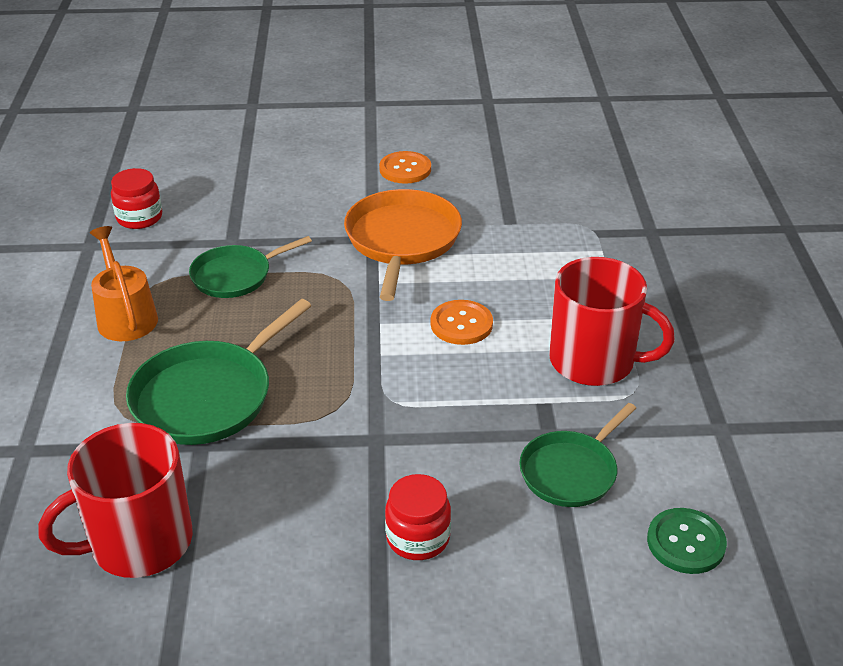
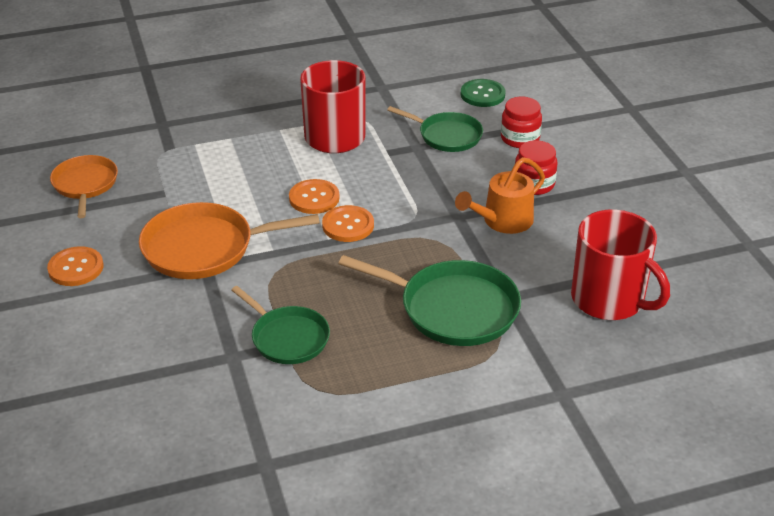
camera: 105 degrees left, 0 degrees up
(125, 316) = (372, 393): orange watering can -> orange watering can (503, 221)
(139, 218) = (203, 441): red jar -> red jar (520, 138)
(397, 342) = (348, 225): none -> orange button
(541, 179) = (85, 185): none -> orange pan

